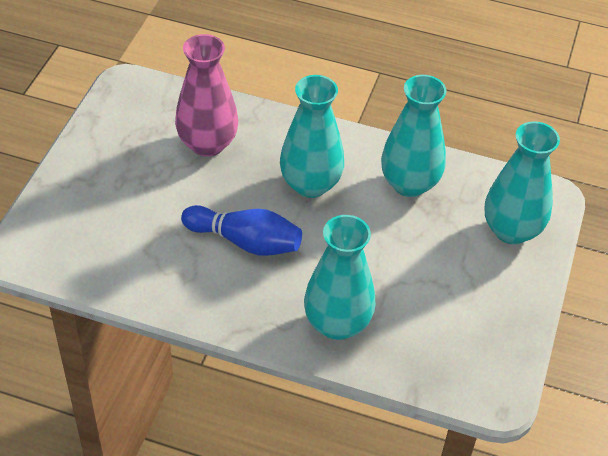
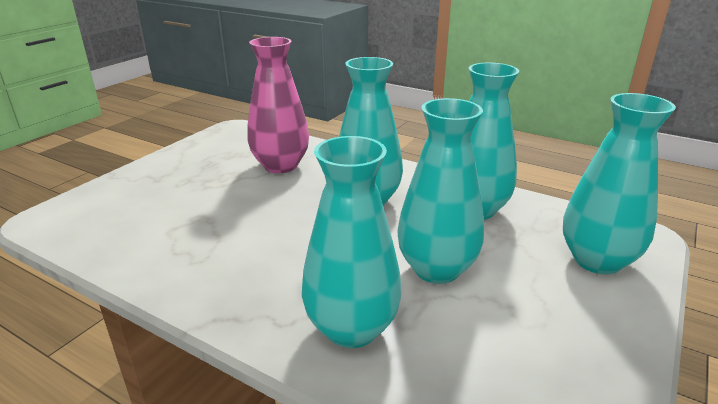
camera: 15 degrees right, 20 degrees down
(245, 241) = (277, 236): blue bowling pin -> none
(387, 258) = (436, 269): none -> turquoise vase

